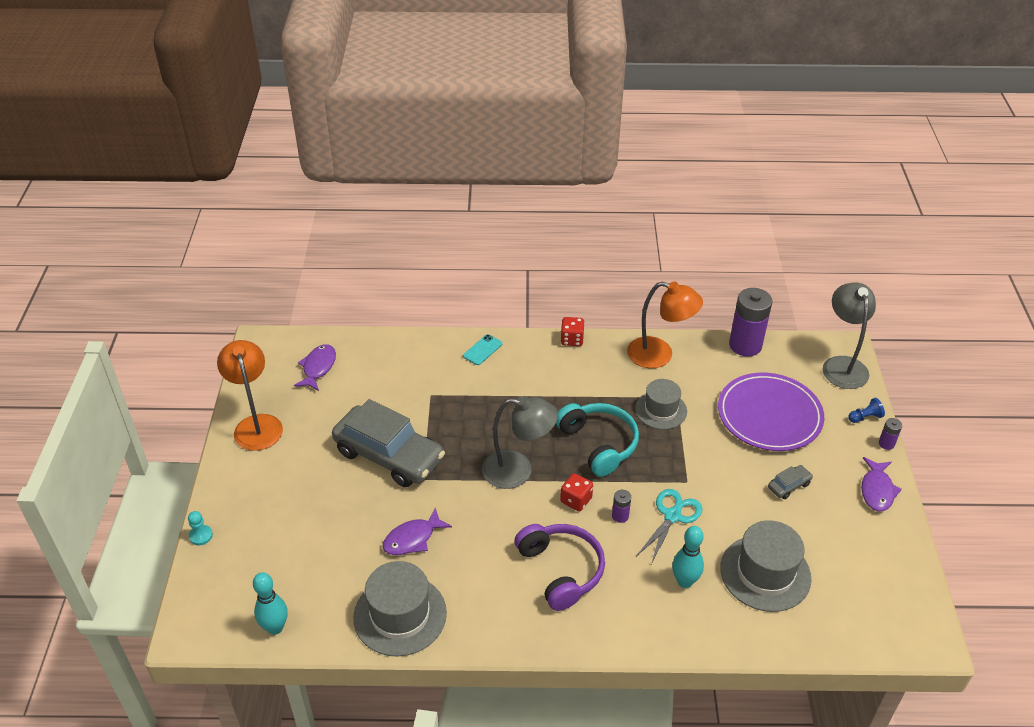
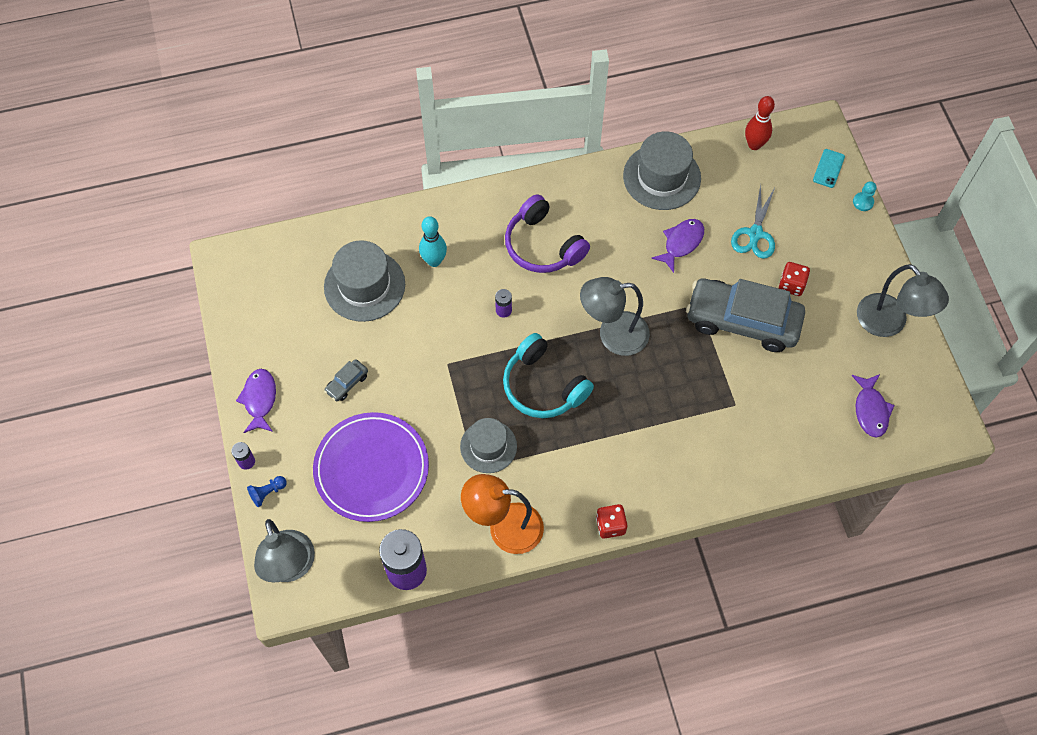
camera: 165 degrees right, 20 degrees up
(256, 424) = (888, 324): orange lamp -> grey lamp
(275, 627) = (754, 145): turquoise bowling pin -> red bowling pin
(482, 350) = (705, 482): turquoise phone -> turquoise phone (828, 168)
(576, 500) = (548, 317): red dice -> red dice (791, 285)
(672, 516) = (455, 322): turquoise scissors -> turquoise scissors (755, 234)

